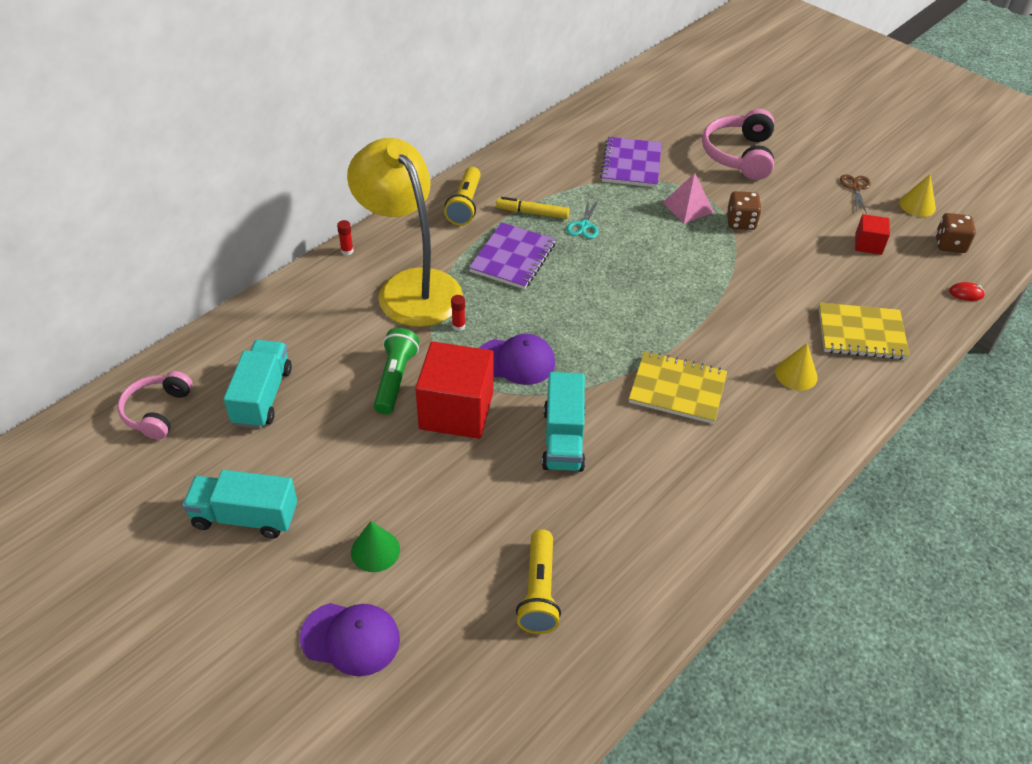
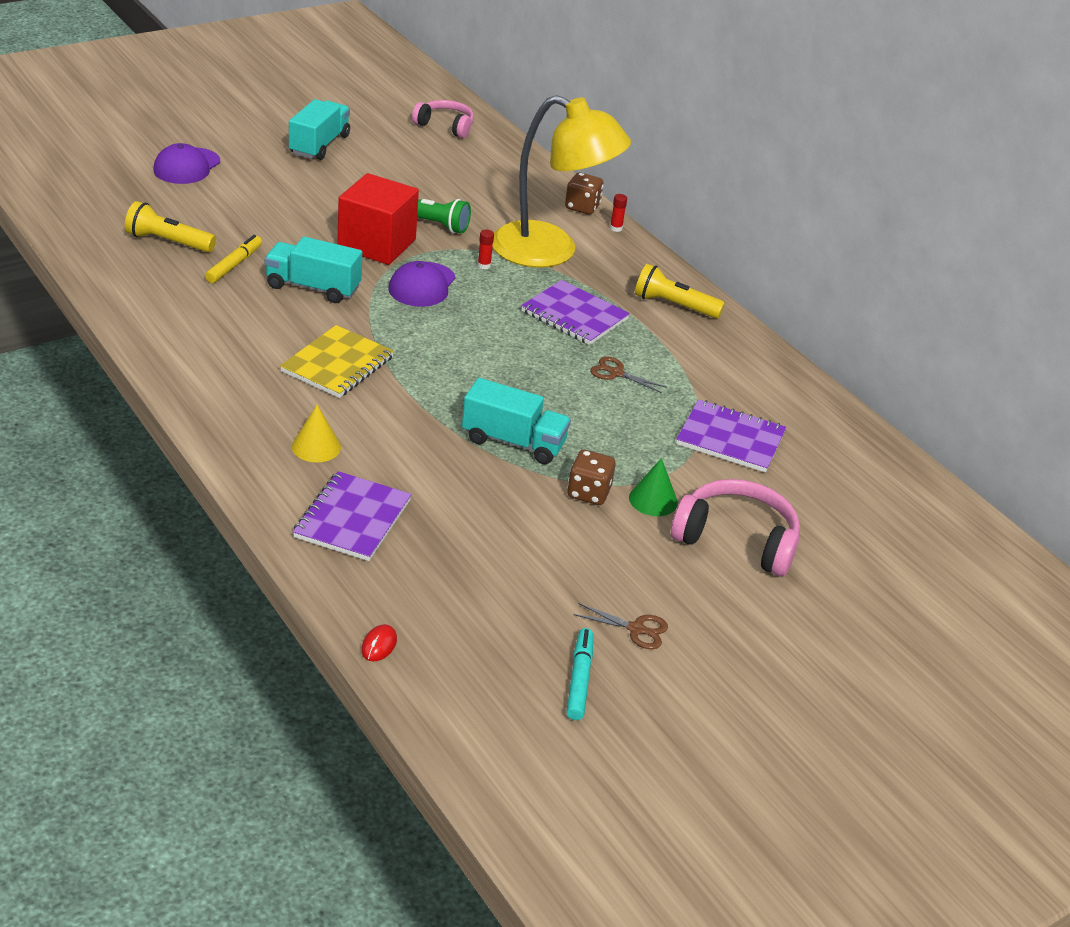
camera: 100 degrees right, 10 degrees down
(262, 396) = (440, 166): turquoise truck -> turquoise truck (513, 442)
(375, 550) = (254, 186): green cone -> green cone (653, 500)
(410, 286) = (551, 251): yellow lamp -> yellow lamp turned 45 degrees clockwise
(533, 213) = (648, 344): yellow marker -> yellow marker (234, 265)
(584, 225) = (616, 373): turquoise scissors -> brown scissors
(688, 207) = (631, 459): pink pyramid -> none
(861, 333) = (352, 519): yellow notebook -> purple notebook
(868, 244) = (509, 591): red cube -> none
(917, 205) = (579, 680): yellow cone -> turquoise marker
(950, 244) = (481, 675): brown dice -> brown dice (582, 207)

